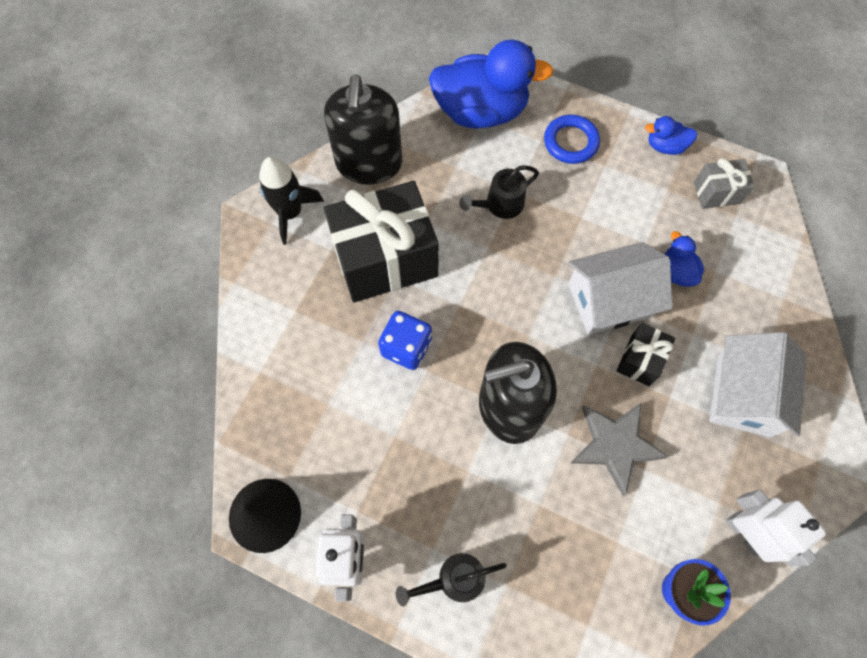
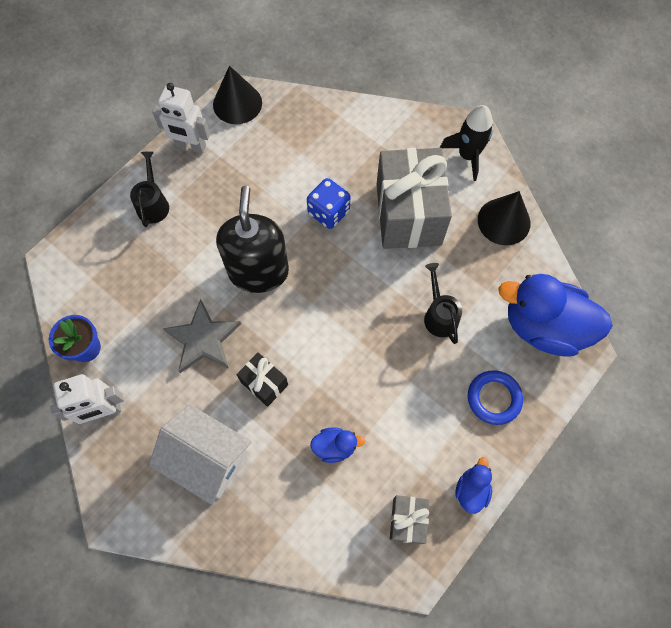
camera: 105 degrees right, 0 degrees up
(369, 163) = (504, 221): black soap dispenser -> black cone
(385, 259) = (408, 214): black gift -> grey gift
(481, 111) = (544, 327): blue duck -> blue duck turned 90 degrees clockwise
(609, 300) = (324, 377): white house -> none

